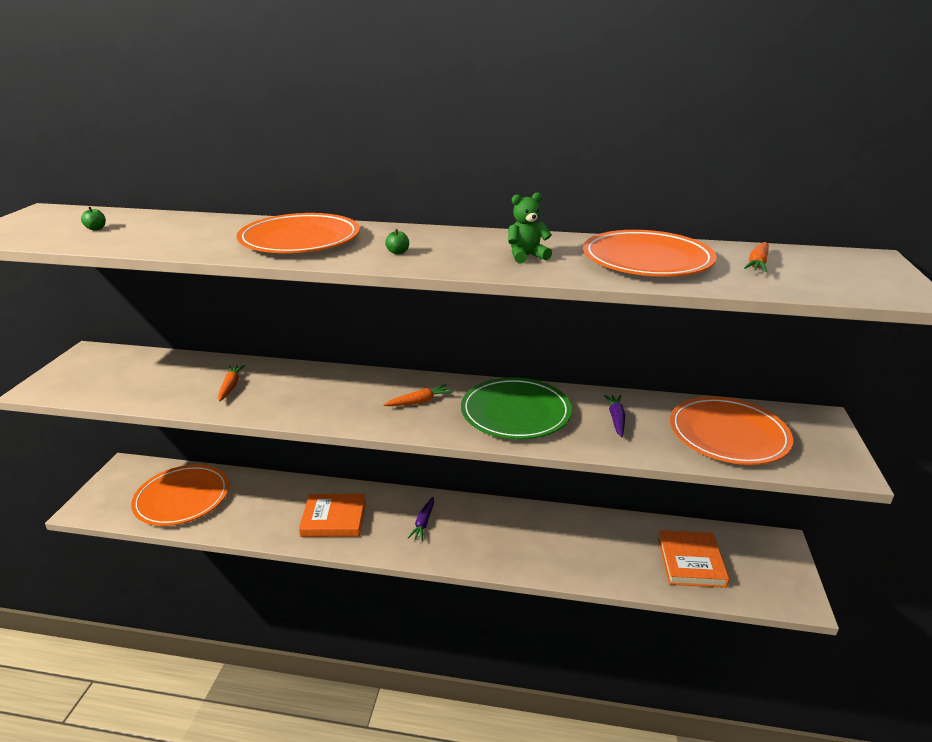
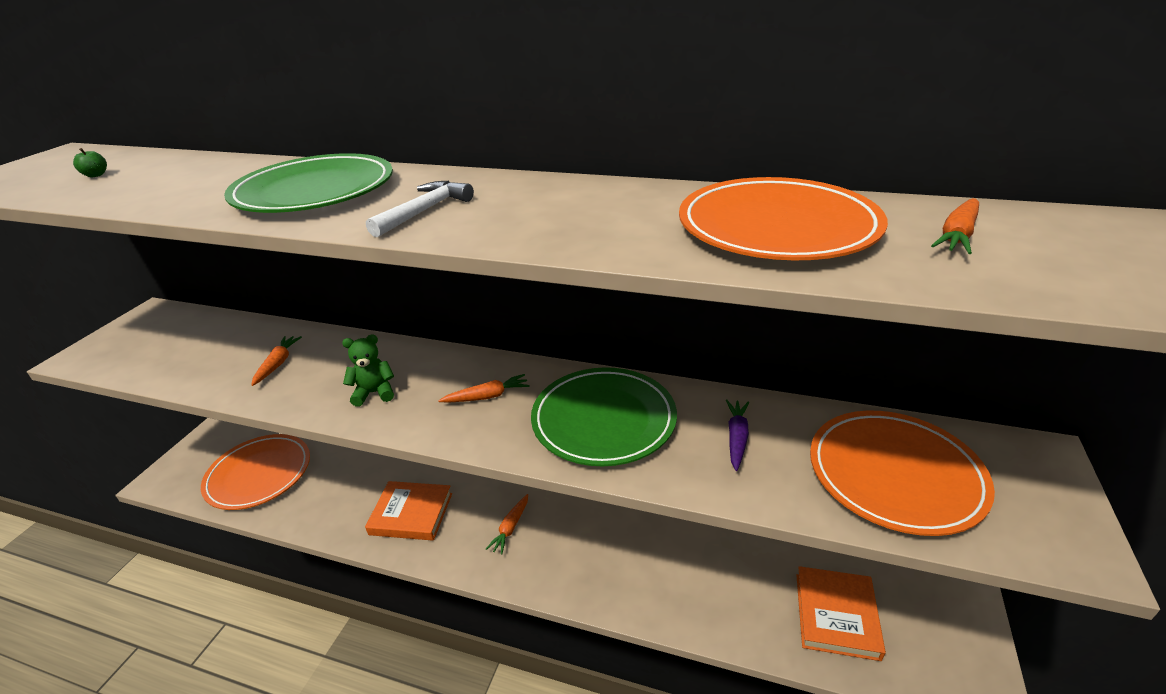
camera: 10 degrees right, 5 degrees up
(300, 240) = (314, 191): orange plate -> green plate
(398, 252) = (424, 211): green apple -> white hammer
(423, 523) = (510, 528): purple carrot -> orange carrot
(526, 256) = (598, 219): green teddy bear -> green teddy bear (374, 393)

